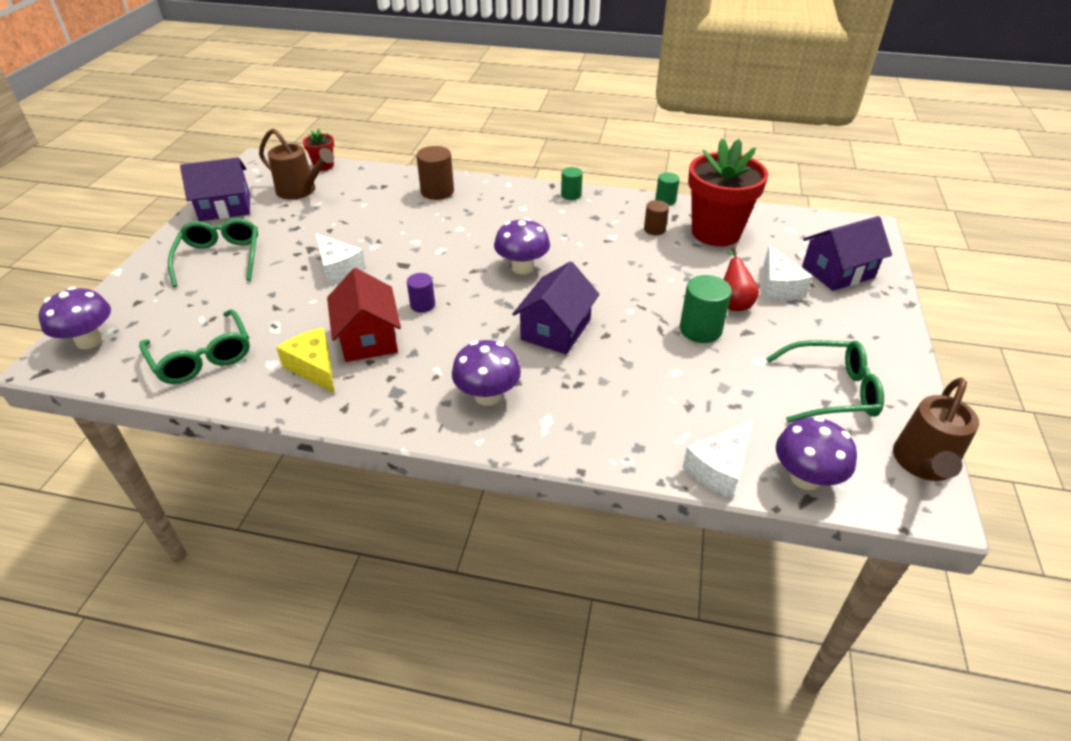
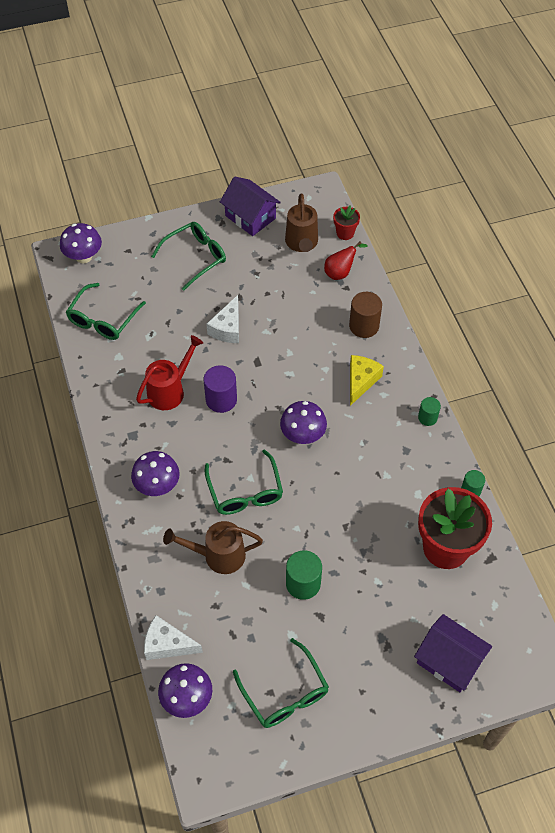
camera: 60 degrees right, 15 degrees up
(314, 367) = (128, 380): yellow cheese -> yellow cheese (361, 381)
(368, 338) = (170, 390): red house -> red watering can
(422, 305) = (221, 400): purple cylinder -> purple cylinder, size x1.63
(555, 329) = (245, 491): purple house -> green glasses
(654, 229) = (418, 500): brown cylinder -> none
(733, 302) = (352, 594): red pear -> red pear (340, 272)
(778, 287) = (395, 620): white cheese -> none
(923, 465) = (240, 771): brown watering can -> brown watering can (217, 555)

